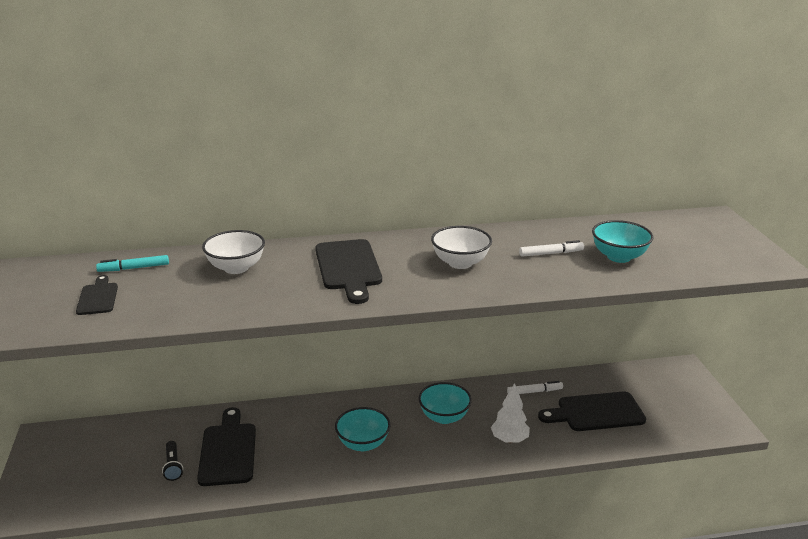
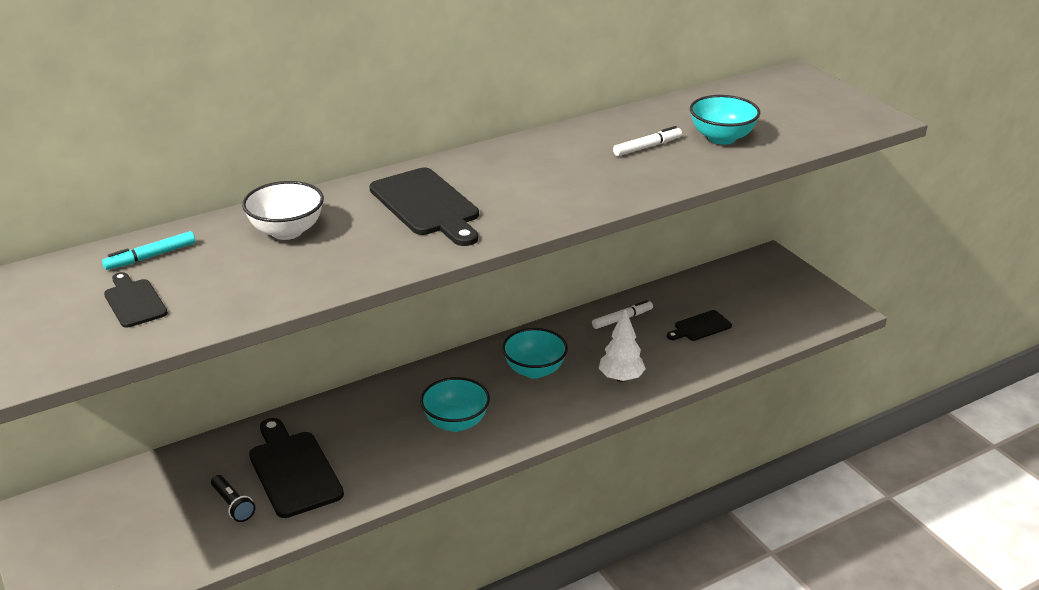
camera: 20 degrees left, 5 degrees up
(460, 263) = (554, 176): white bowl -> none
(596, 412) = (700, 327): black cutting board -> black cutting board, size x0.56

